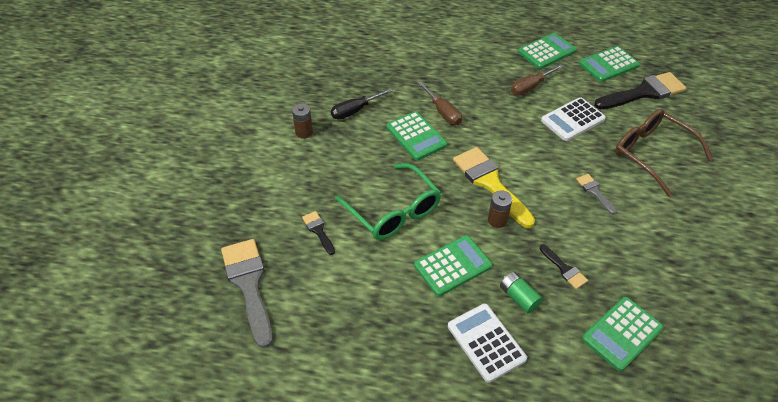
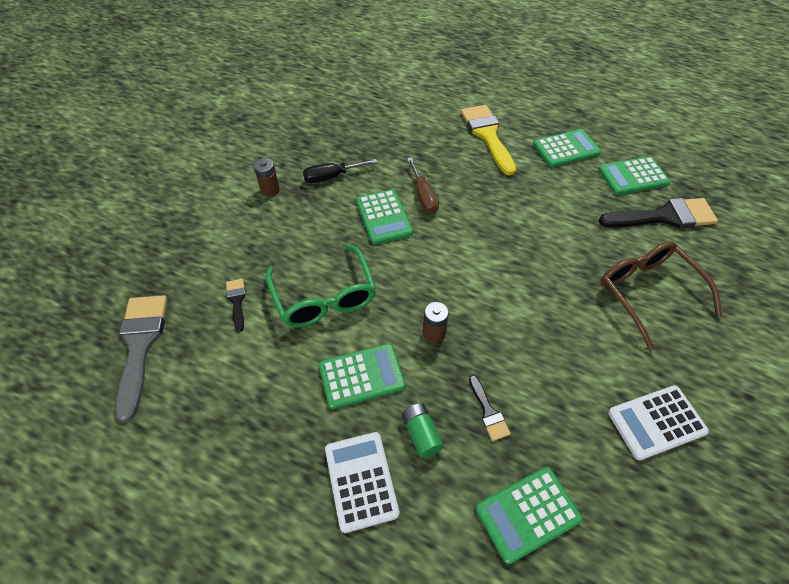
camera: 15 degrees right, 5 degrees up
(490, 183) = (443, 287): yellow brush -> yellow brush (487, 135)
(530, 87) = (532, 186): brown screwdriver -> none
(572, 120) = (566, 232): white calculator -> white calculator (656, 422)
(594, 192) = (560, 324): grey brush -> none

